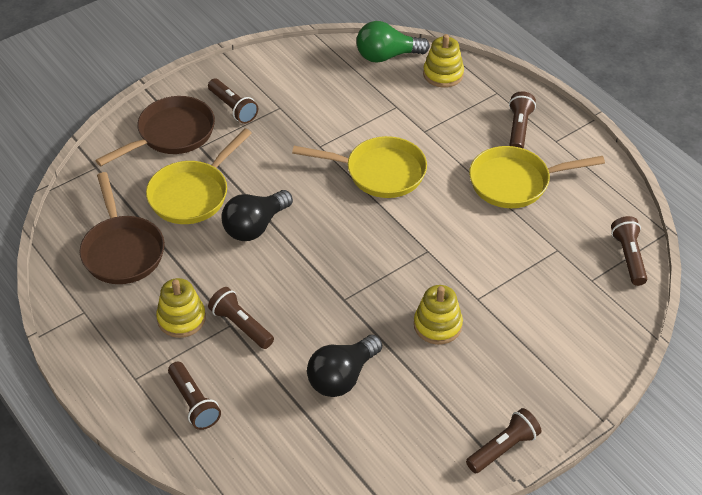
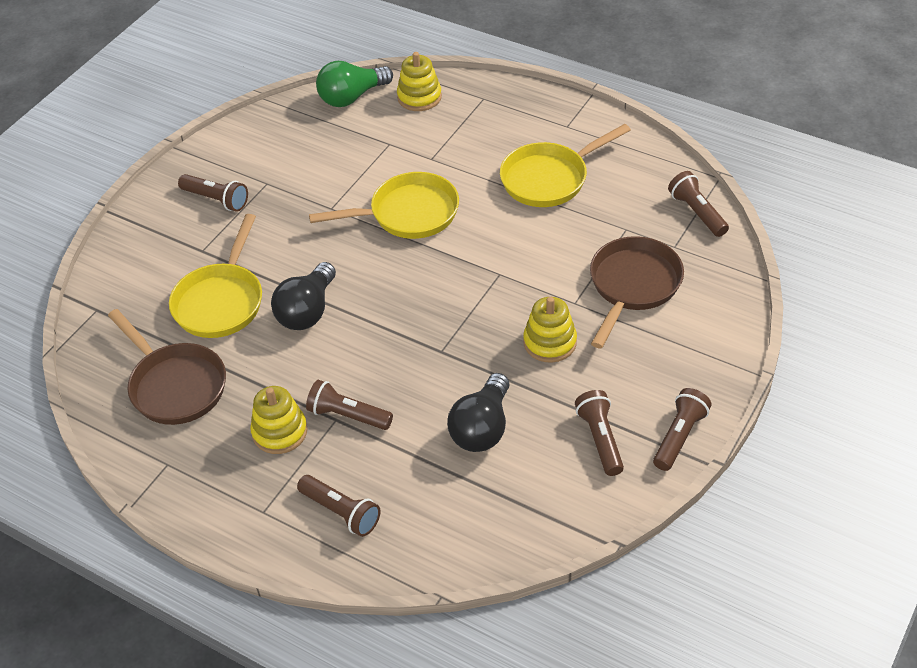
camera: 20 degrees left, 0 degrees up
(172, 134) = (163, 248): brown pan -> brown pan (633, 286)
(519, 129) = (524, 126): brown flashlight -> brown flashlight (600, 439)

